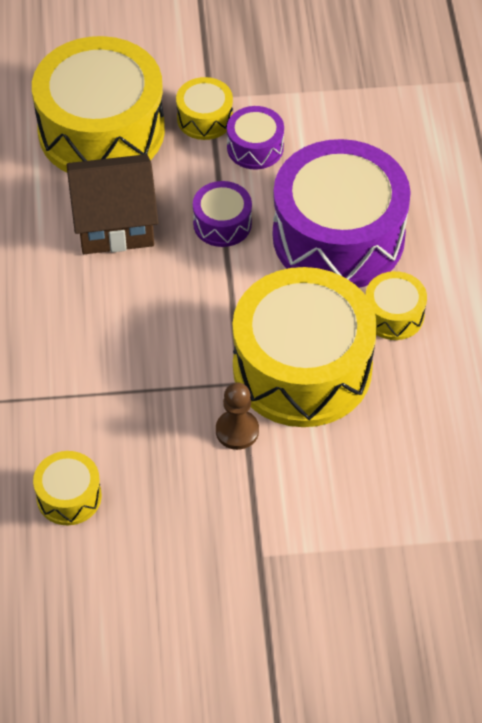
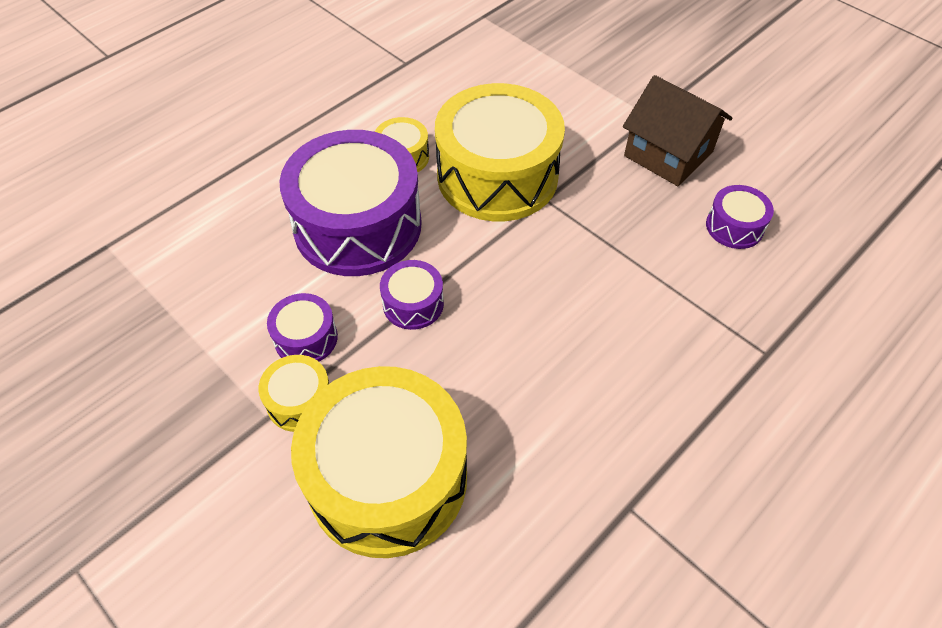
camera: 130 degrees left, 0 degrees up
(69, 496) = (734, 227): yellow drum -> purple drum
(114, 222) = (485, 380): brown house -> brown house (668, 154)
(237, 431) = (583, 177): brown pawn -> none

